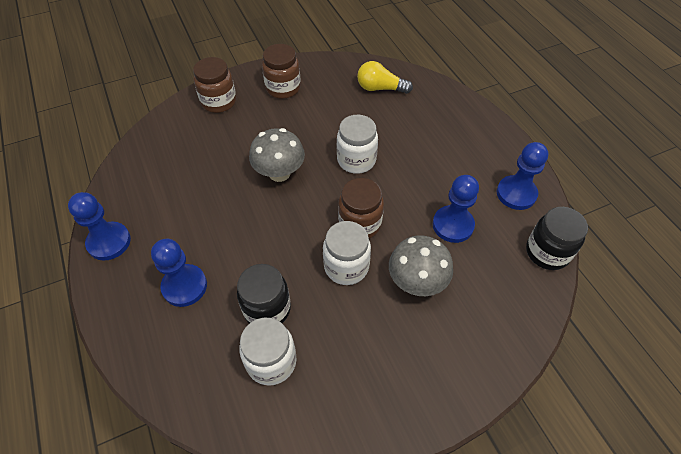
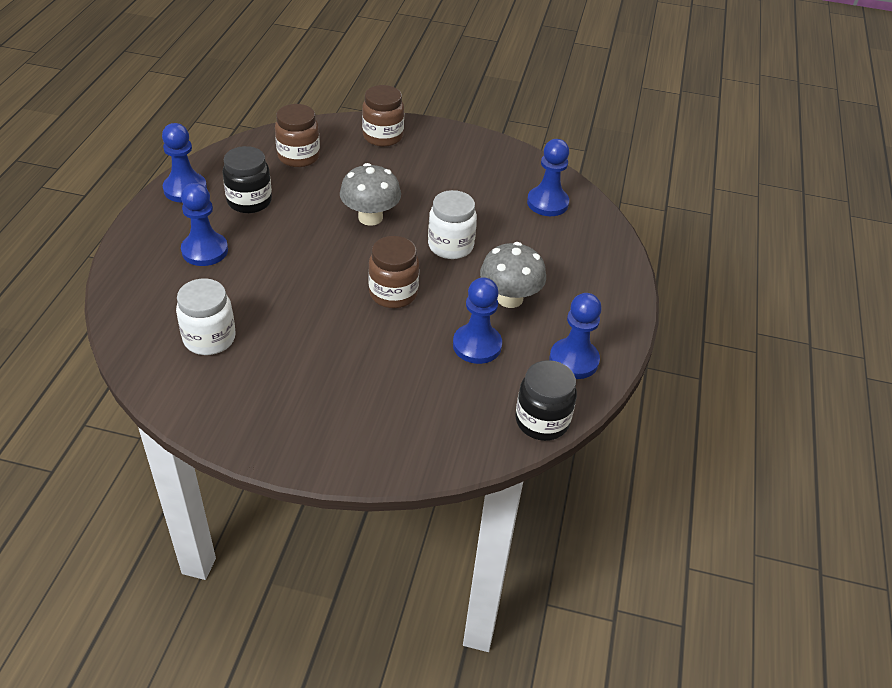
camera: 35 degrees right, 10 degrees down
(267, 309) = (246, 304): black jar -> black jar (249, 201)
(283, 88) = (453, 155): brown jar -> brown jar (298, 157)
(346, 266) = (343, 316): white jar -> none
(380, 88) = (547, 203): yellow light bulb -> blue pawn
(416, 282) = (389, 363): grey mushroom -> grey mushroom (509, 298)

